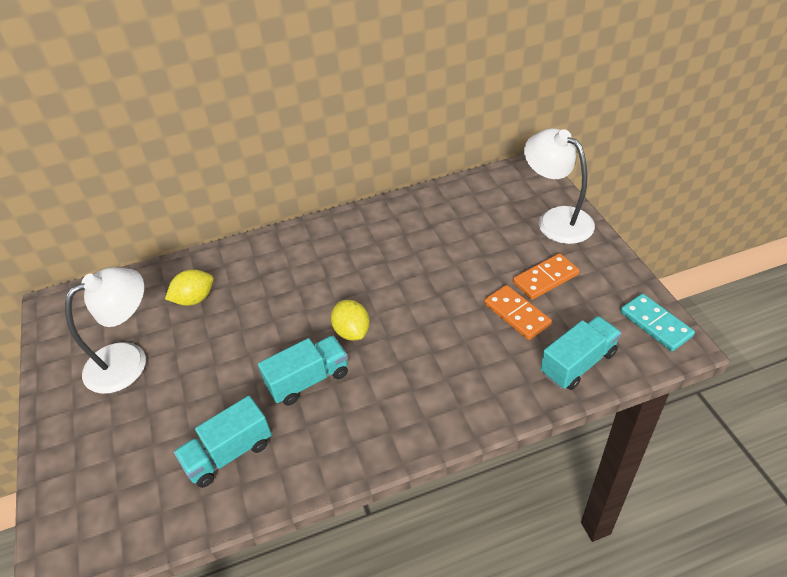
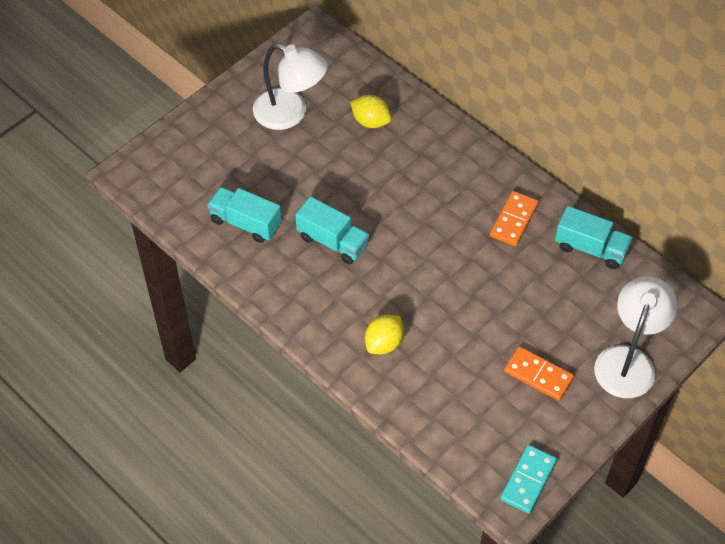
camera: 60 degrees right, 10 degrees up
(352, 331) = (396, 249): yellow lemon -> yellow lemon (384, 343)
(517, 314) = (481, 365): orange domino -> orange domino (514, 220)
(578, 363) = (448, 429): turquoise truck -> turquoise truck (590, 248)

